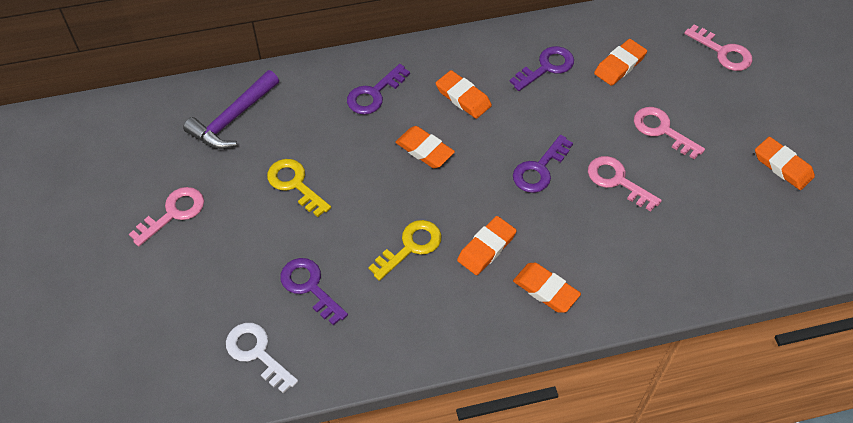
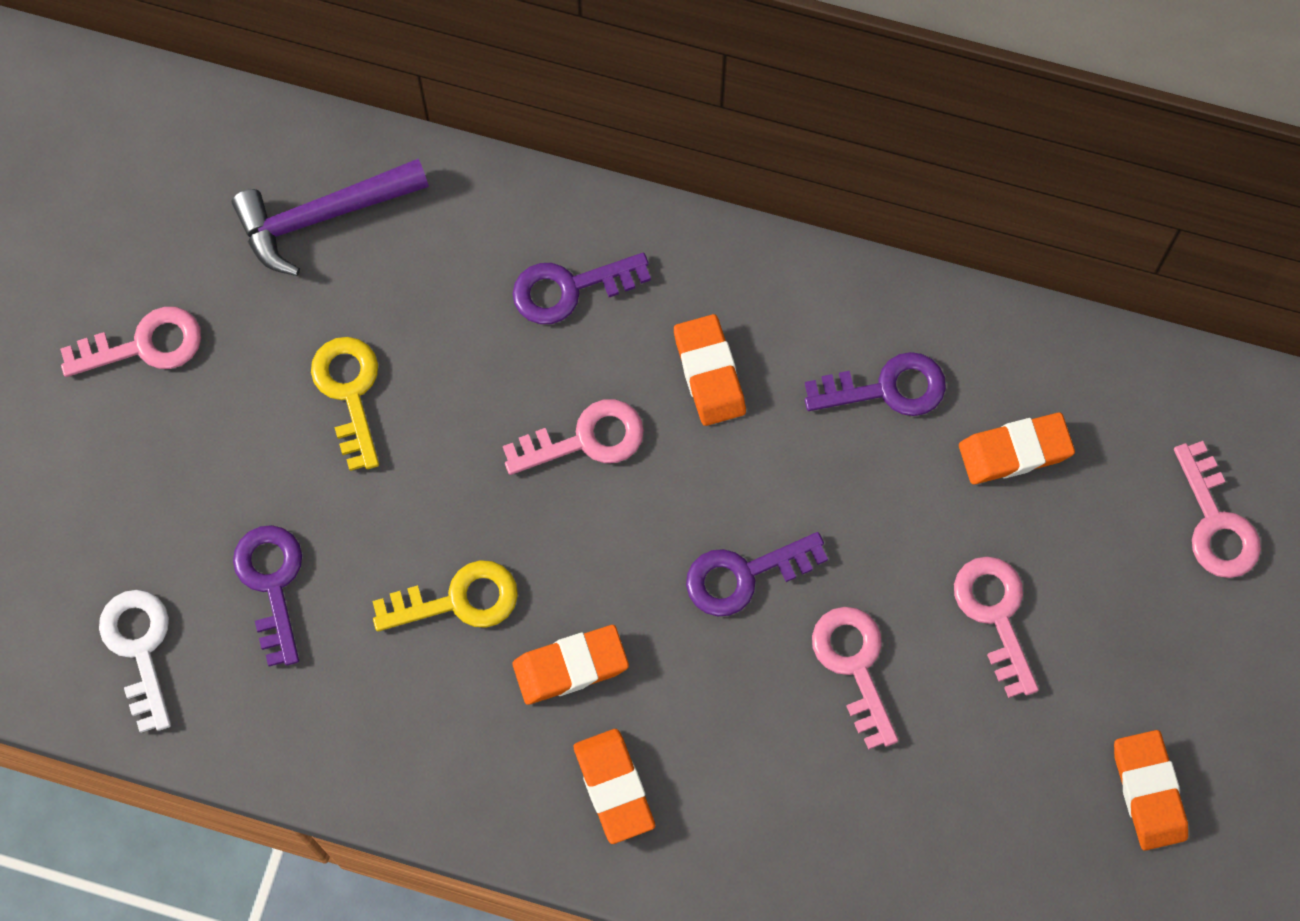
camera: 30 degrees right, 15 degrees up
(424, 150) = (585, 439): orange eraser -> pink key

